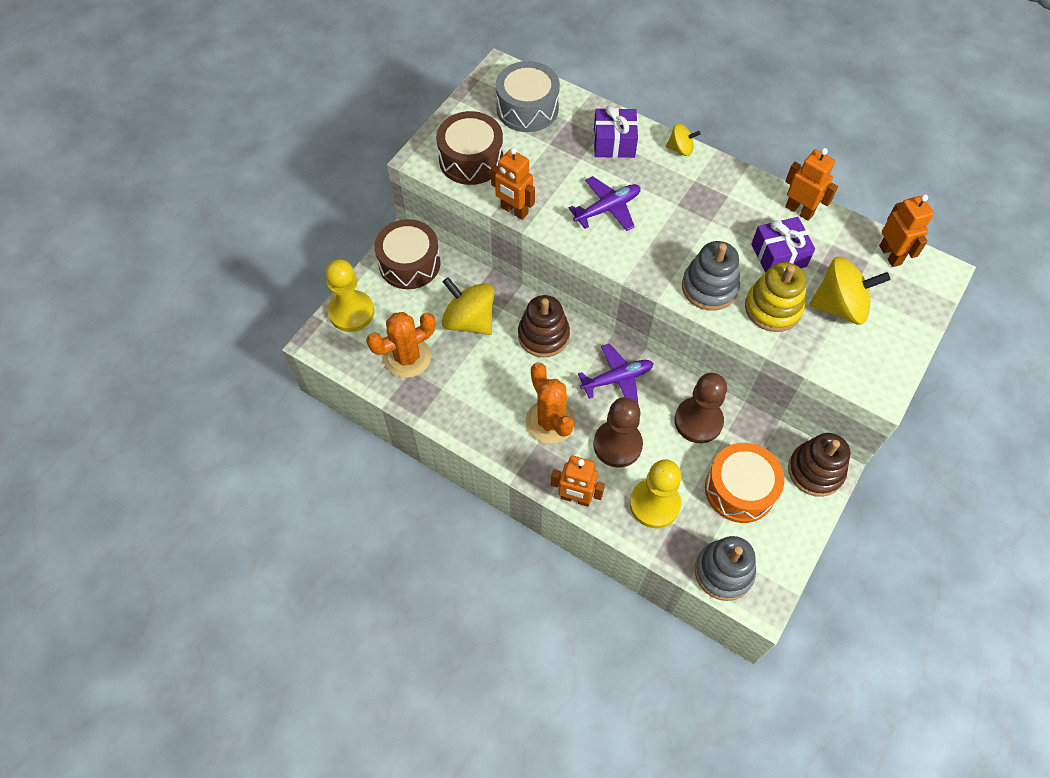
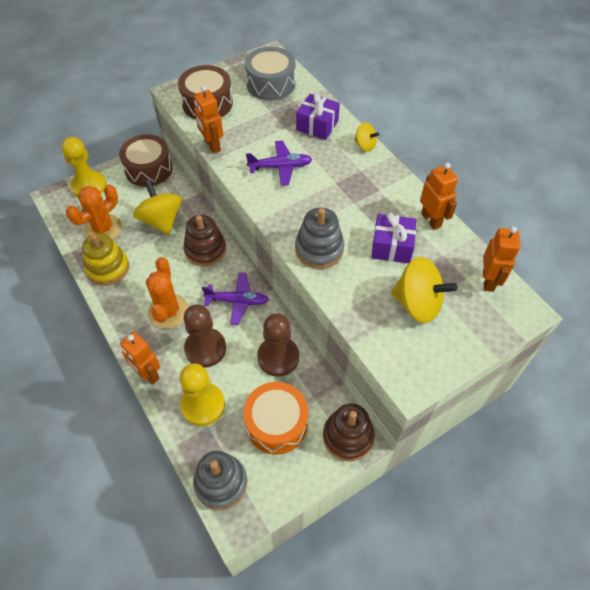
camera: 25 degrees right, 5 degrees down
(407, 357) = (103, 228): orange cactus -> orange cactus turned 45 degrees counterclockwise
(773, 308) = (360, 284): yellow stacking toy -> yellow stacking toy (108, 268)

